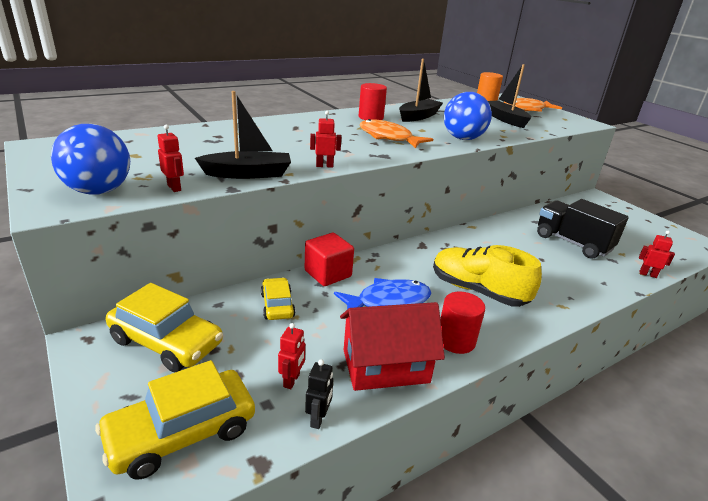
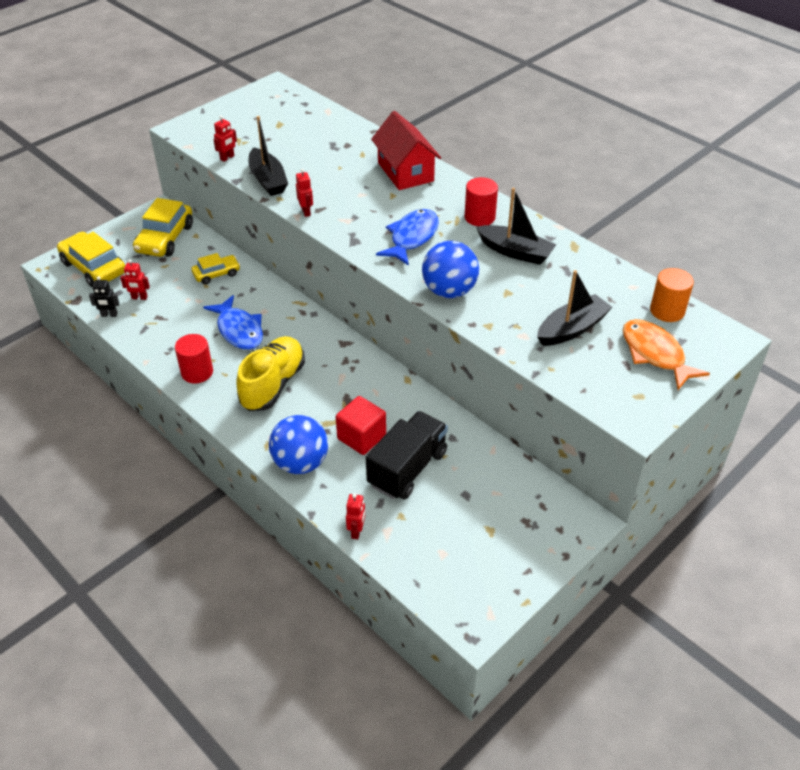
camera: 80 degrees right, 15 degrees up
(98, 191) = (209, 134): blue ball -> blue ball (300, 463)
(328, 274) = (268, 290): red cube -> red cube (361, 437)
(385, 366) = (160, 337): red house -> red house (405, 172)
(388, 138) = (412, 238): orange fish -> blue fish

